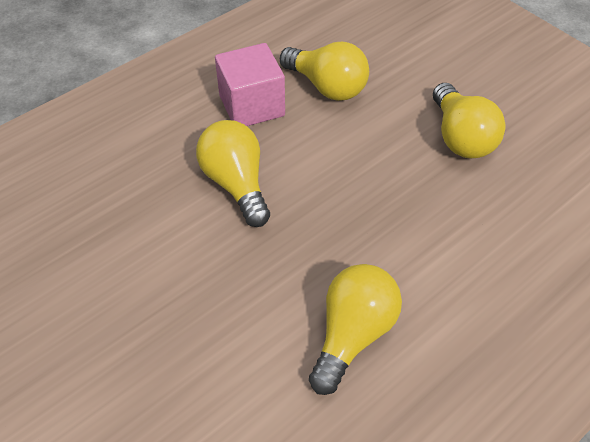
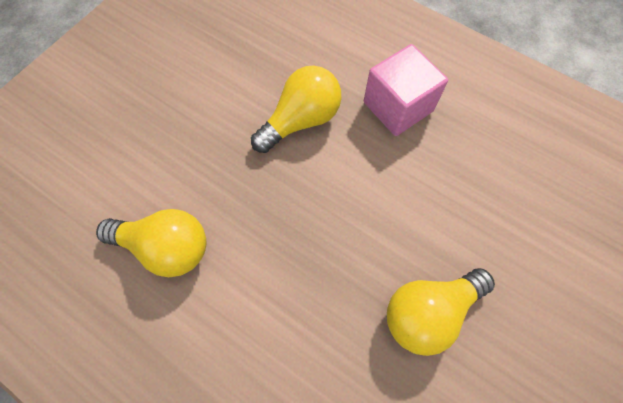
camera: 75 degrees right, 15 degrees up
(327, 86) = (451, 164): yellow light bulb -> none

